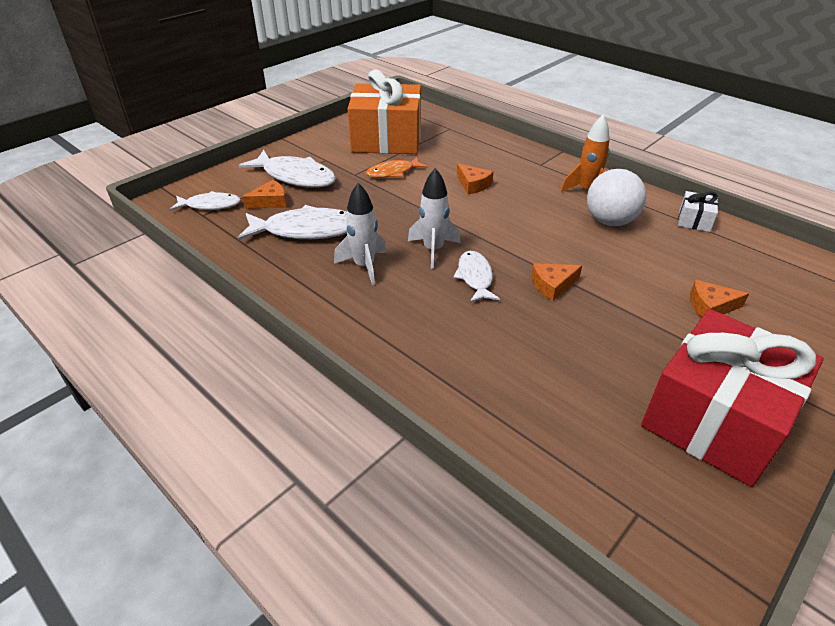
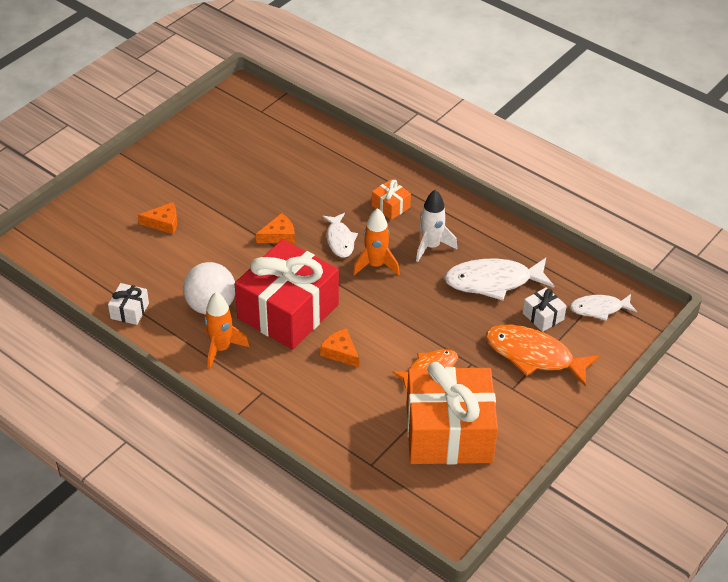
camera: 175 degrees right, 5 degrees up
(270, 202) = (543, 316): orange cheese -> white gift
(295, 177) = (534, 356): white fish -> orange fish
(406, 315) = (390, 206): none -> orange gift
(433, 250) = (375, 265): white rocket -> orange rocket
(715, 418) = (200, 152): red gift -> red gift (288, 311)

